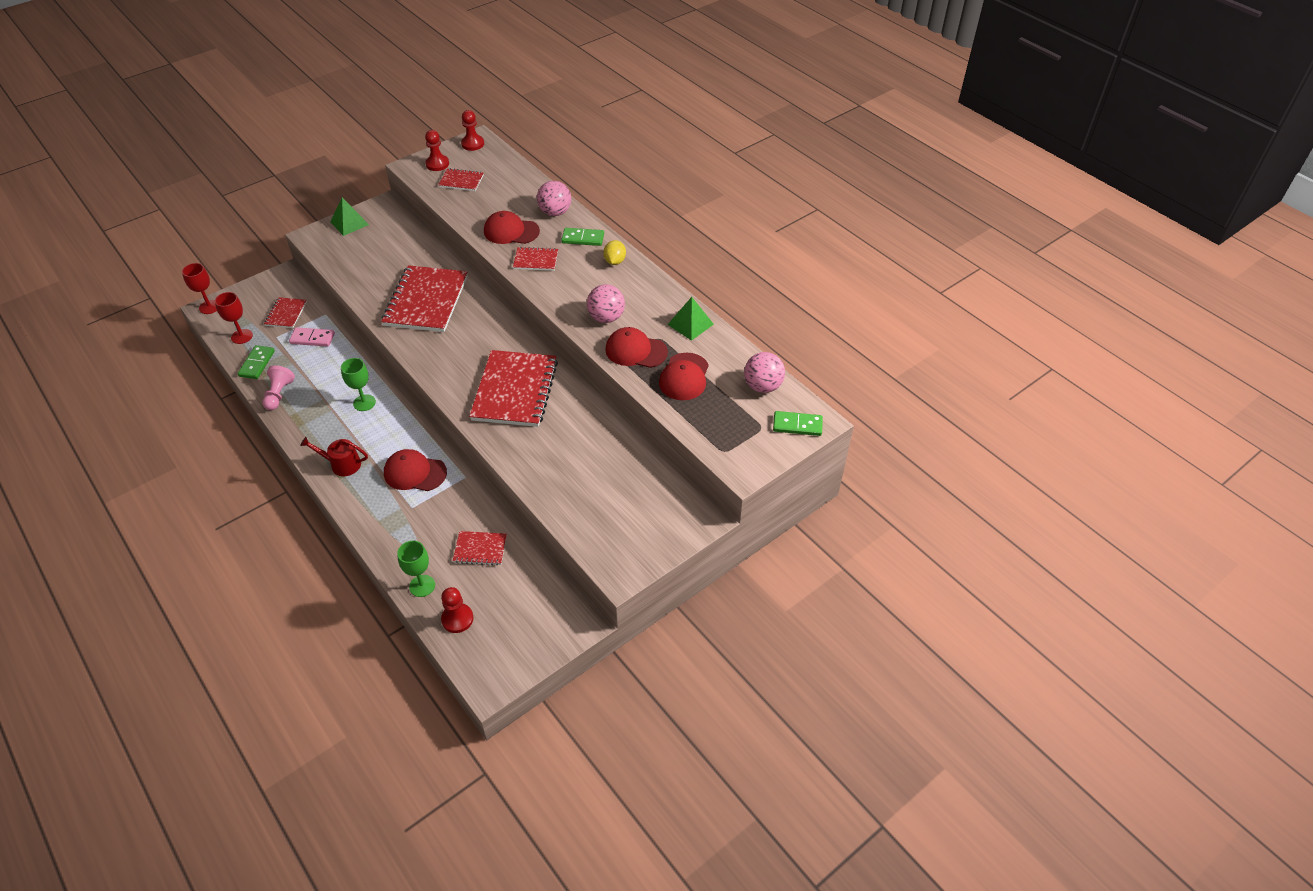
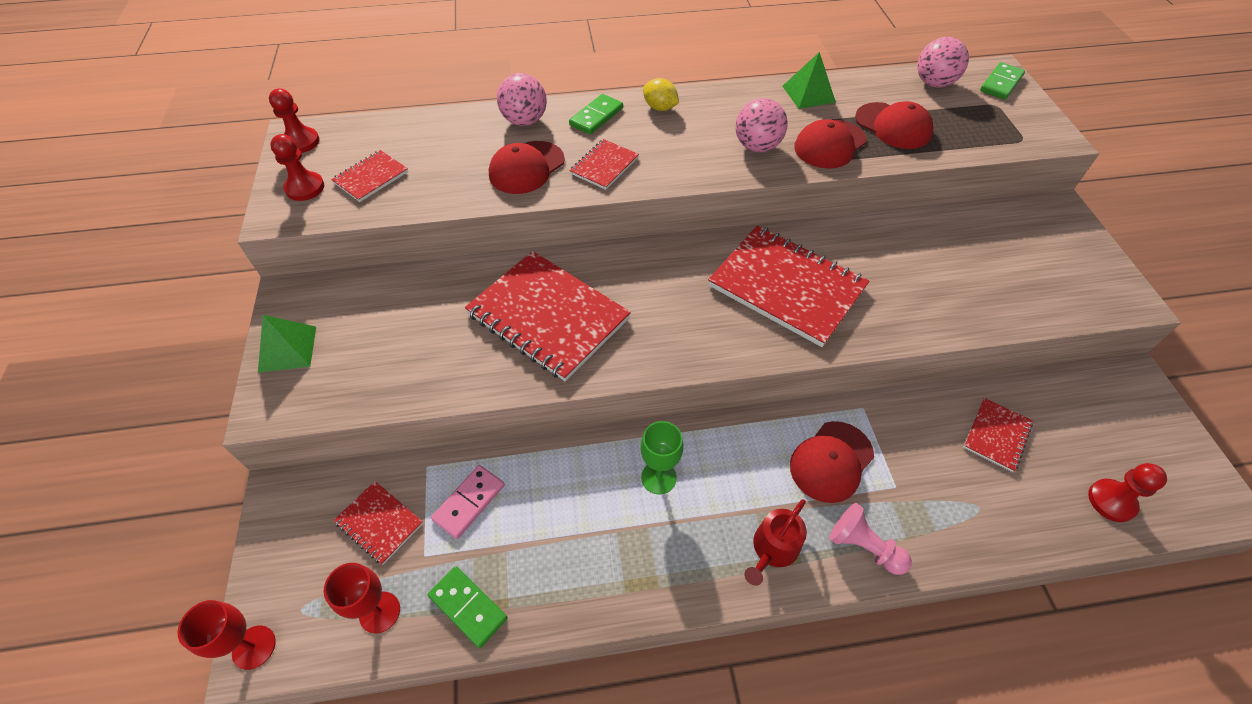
camera: 60 degrees left, 5 degrees up
(279, 394) = (566, 594): pink pawn -> pink pawn (863, 546)
(422, 586) = (1045, 523): green goblet -> none

